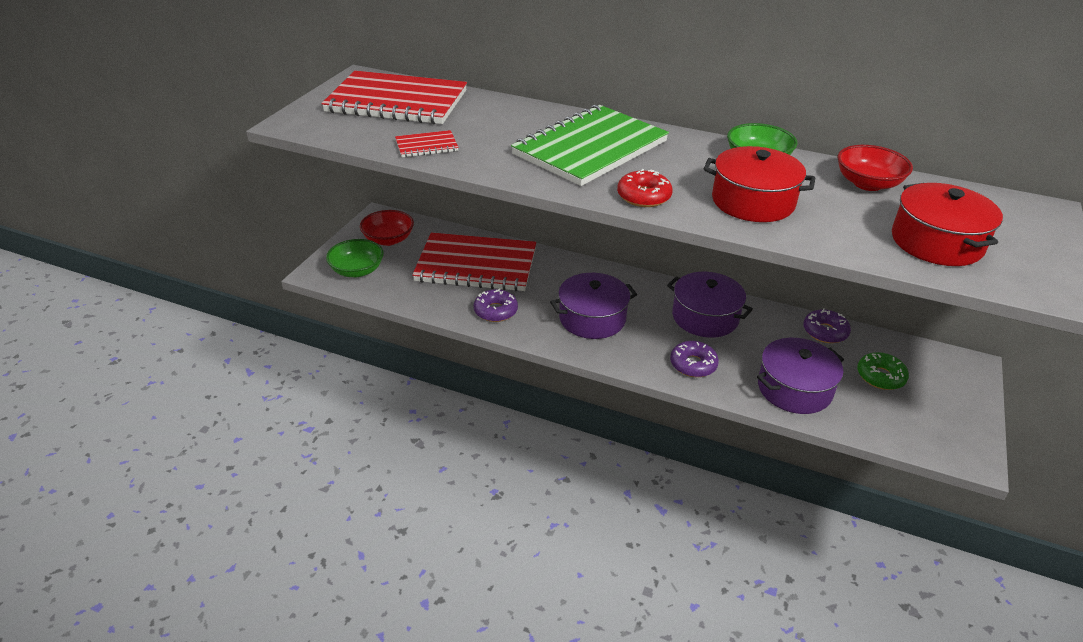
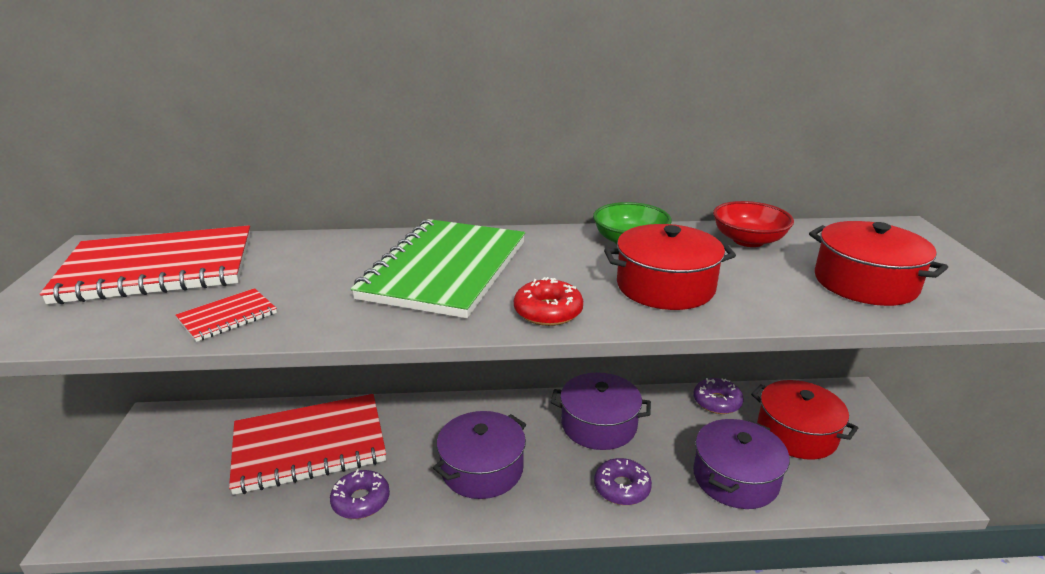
camera: 25 degrees left, 10 degrees down
(357, 270) = (142, 507): green bowl -> none
(388, 239) = (176, 447): red bowl -> none
(880, 376) = (796, 433): green donut -> red pot

